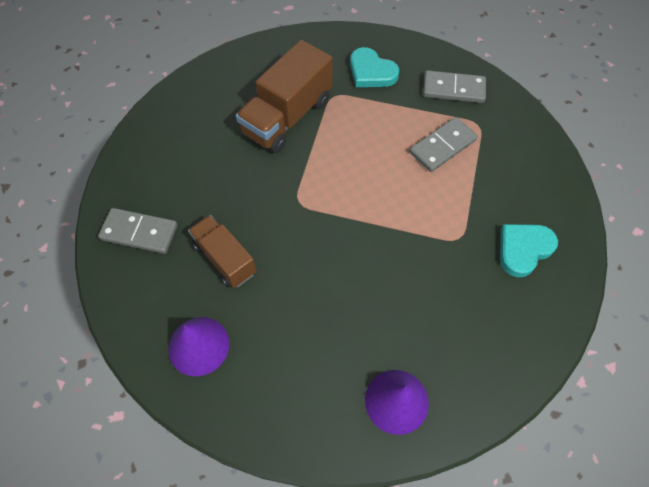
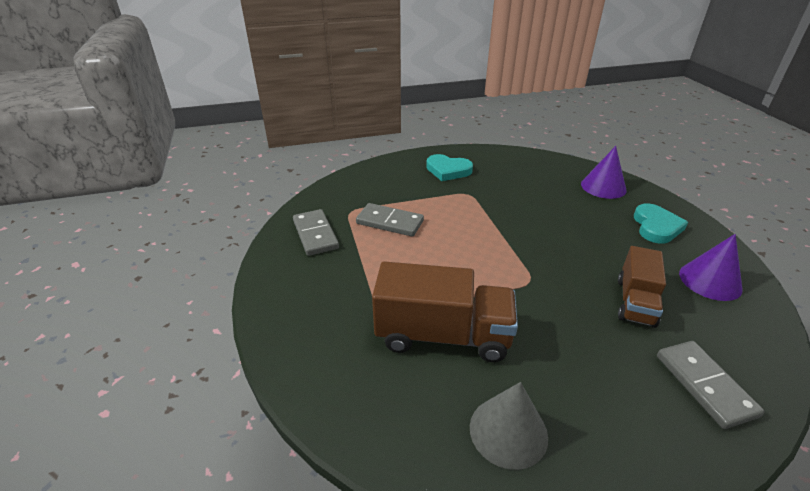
camera: 120 degrees left, 25 degrees down
(201, 110) = (508, 431): none -> grey cone
(371, 72) = (326, 294): turquoise heart -> turquoise heart (656, 227)

